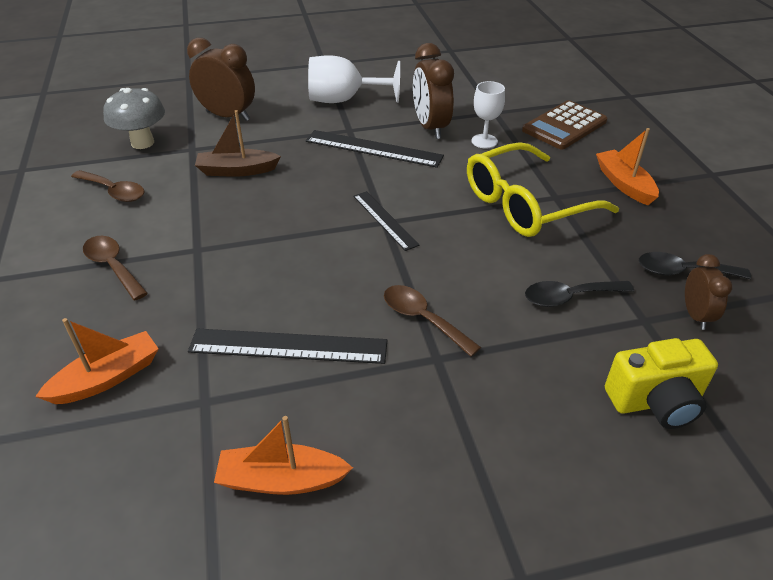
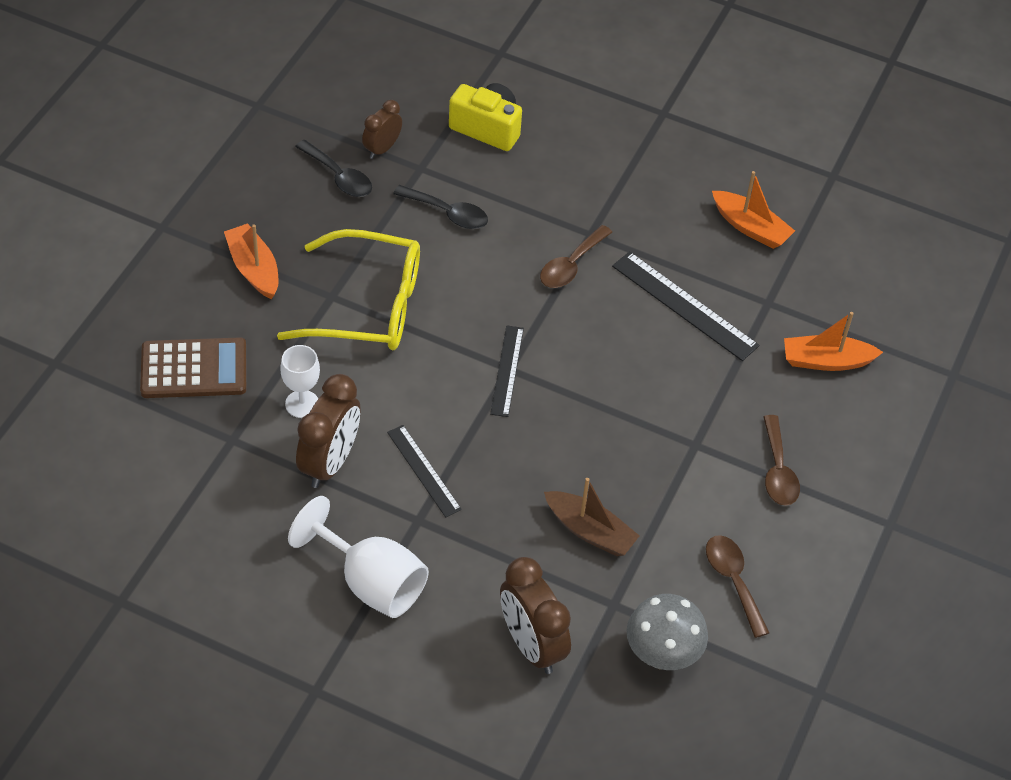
camera: 145 degrees left, 10 degrees up
(373, 148) = (423, 470): black ruler -> black ruler, size x0.64
(422, 319) = (571, 265): brown spoon -> brown spoon turned 45 degrees clockwise
(624, 184) = (254, 269): orange boat -> orange boat turned 135 degrees clockwise

